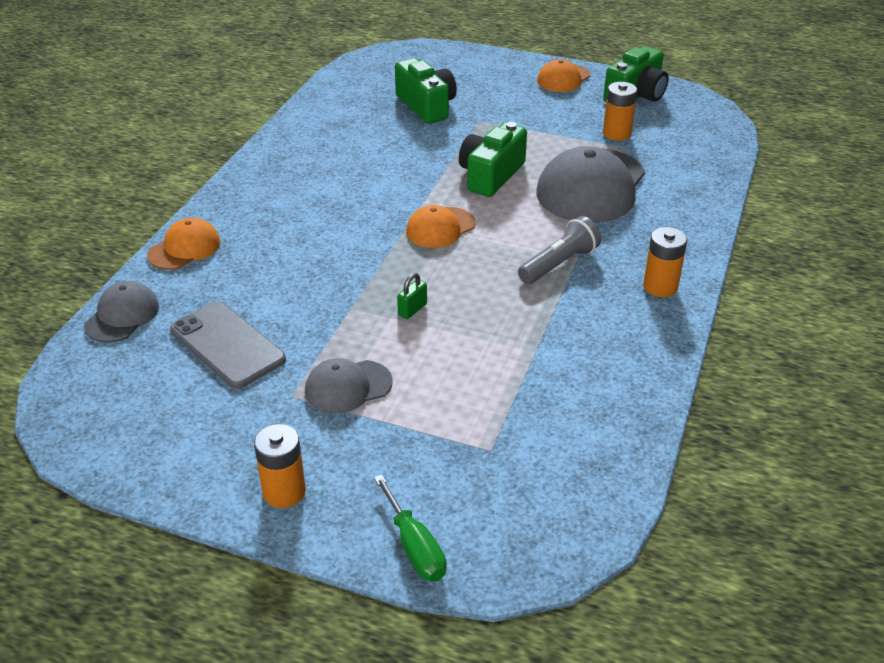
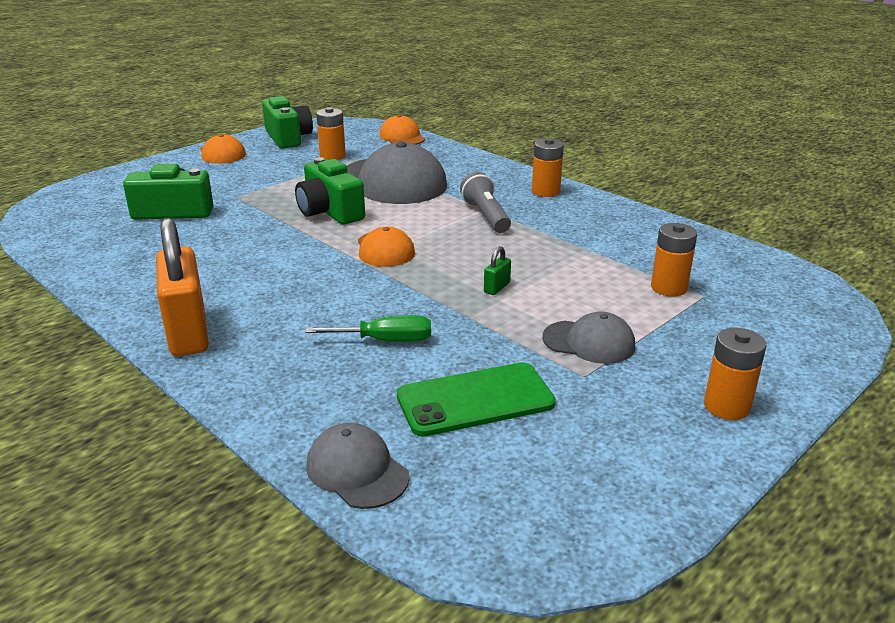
camera: 65 degrees left, 10 degrees down
(184, 248) = (261, 398): orange cap -> orange cap (402, 137)
(227, 345) = (475, 400): grey phone -> green phone
(249, 188) = (188, 332): none -> orange padlock
(348, 387) = (589, 342): grey cap -> grey cap turned 75 degrees counterclockwise
(412, 309) = (497, 288): green padlock -> green padlock turned 60 degrees clockwise
(414, 547) = (812, 353): green screwdriver -> green screwdriver (386, 341)
(489, 421) = (669, 288): none -> orange battery

